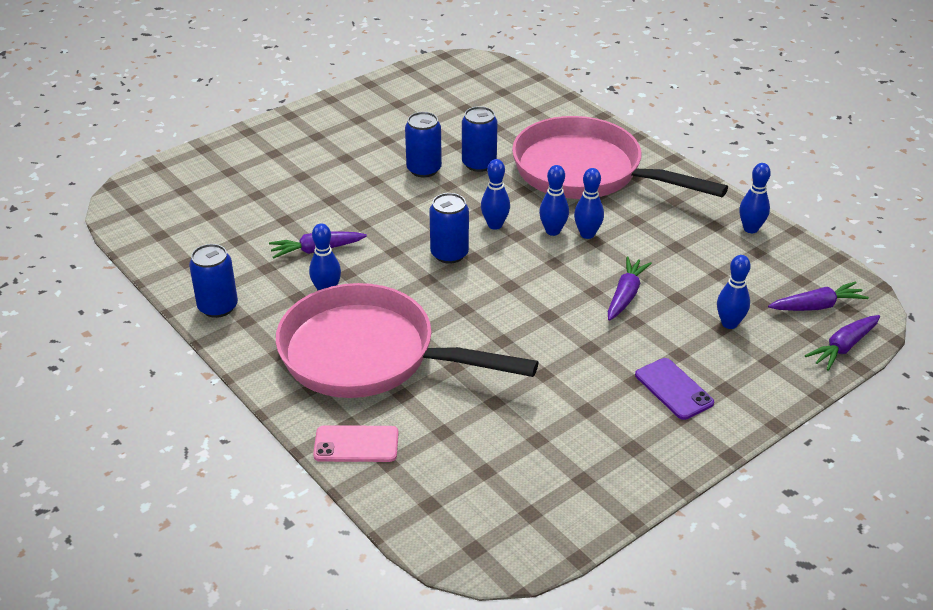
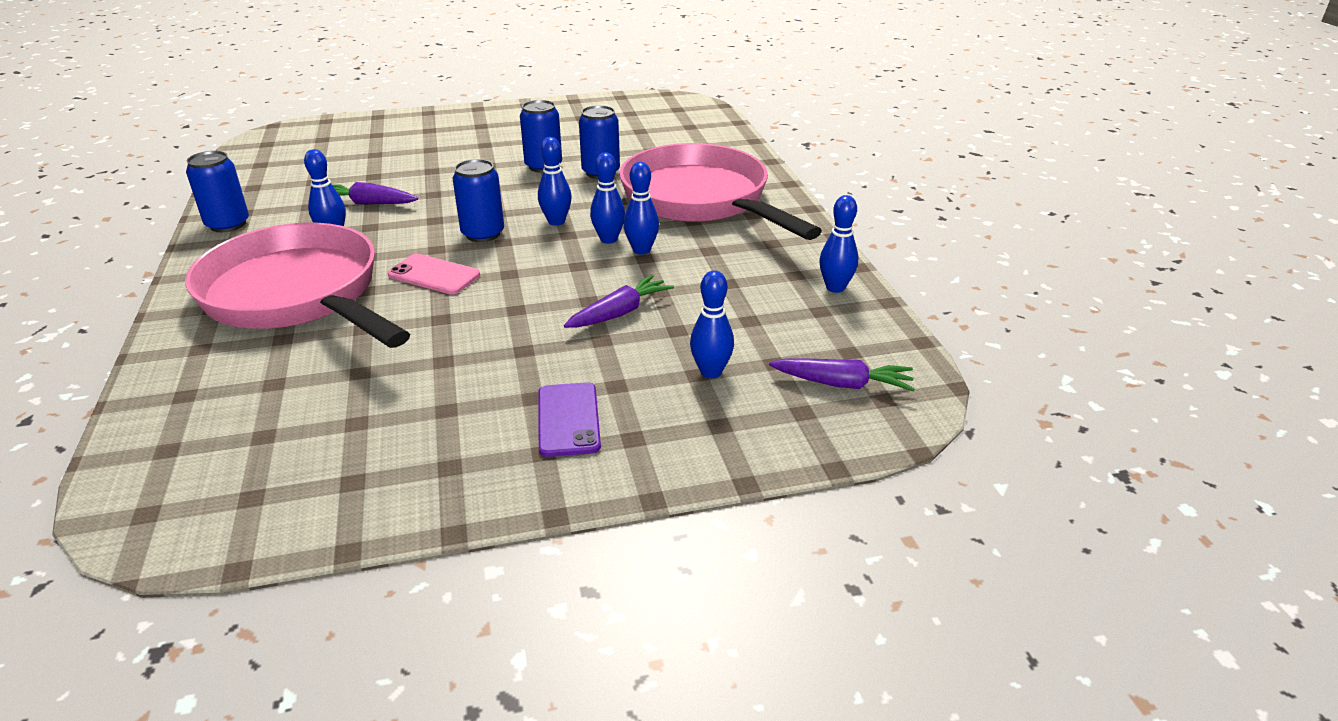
camera: 25 degrees right, 5 degrees down
(356, 444) = (179, 368): pink phone -> pink phone (434, 275)
(843, 347) = (834, 439): purple carrot -> none

